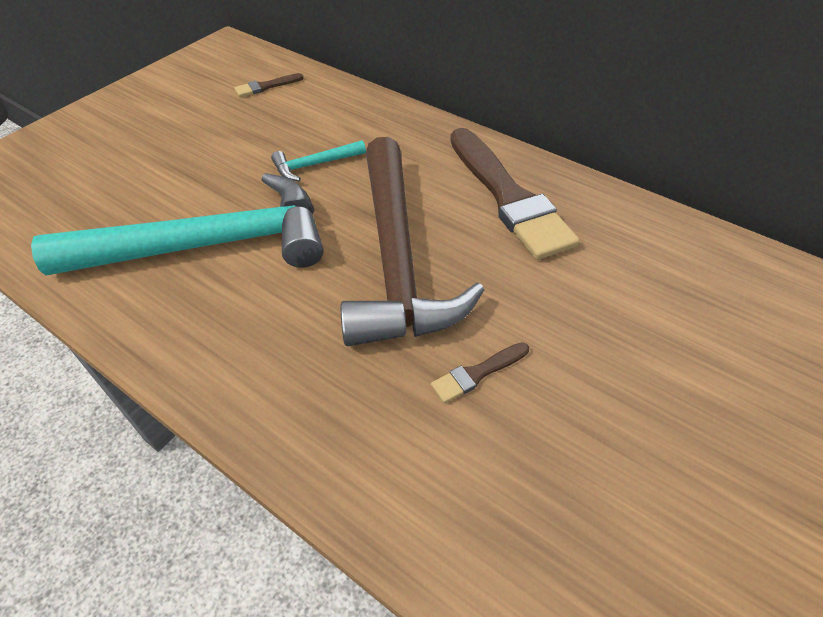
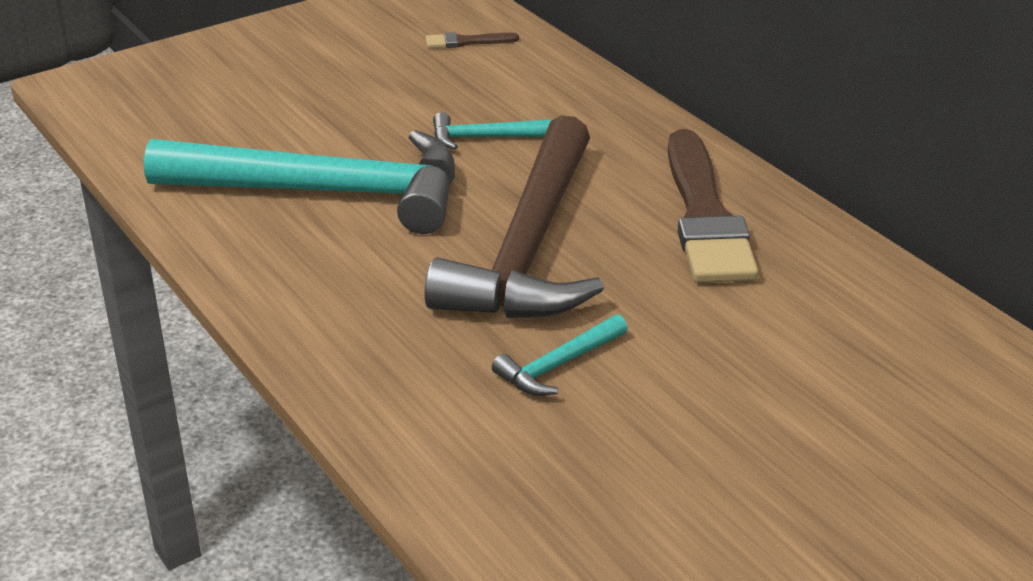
camera: 20 degrees right, 15 degrees down
(477, 373) = (558, 365): brown brush -> turquoise hammer

